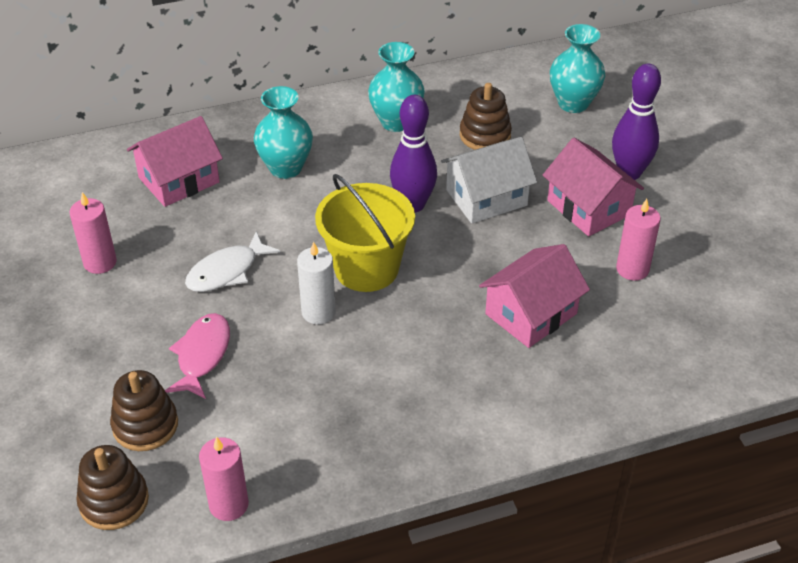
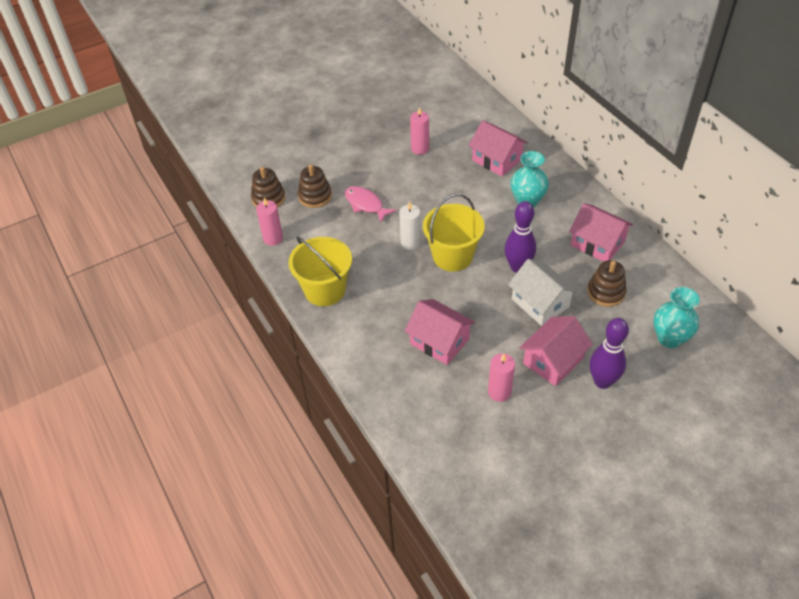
camera: 80 degrees right, 5 degrees up
(202, 355) = (365, 204): pink fish -> pink fish turned 135 degrees counterclockwise
(227, 271) = (430, 198): white fish -> none
(386, 440) = (325, 290): none -> yellow bucket
(396, 122) = (597, 243): turquoise vase -> pink house

